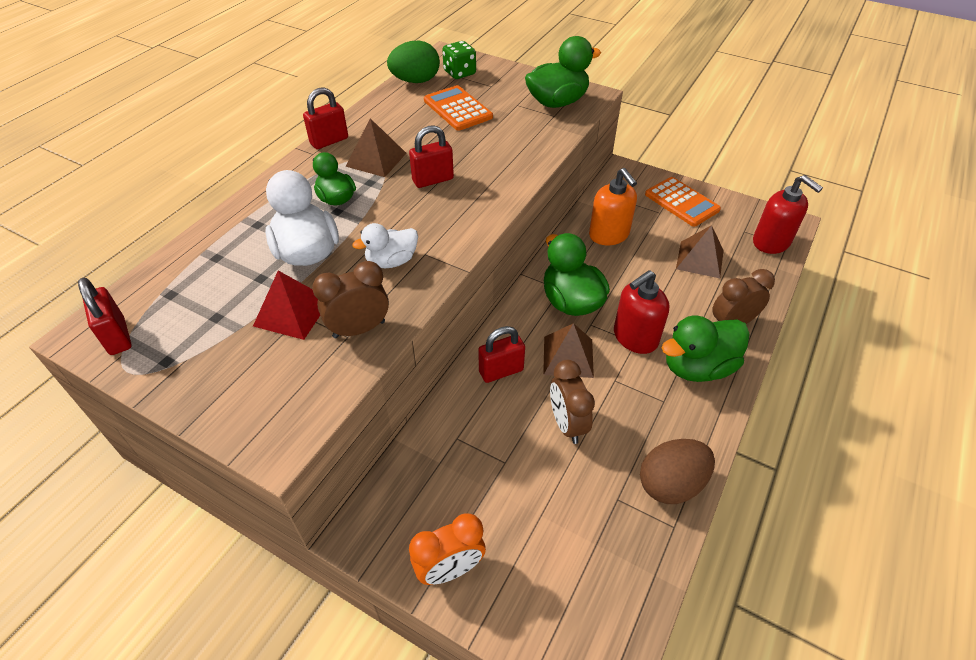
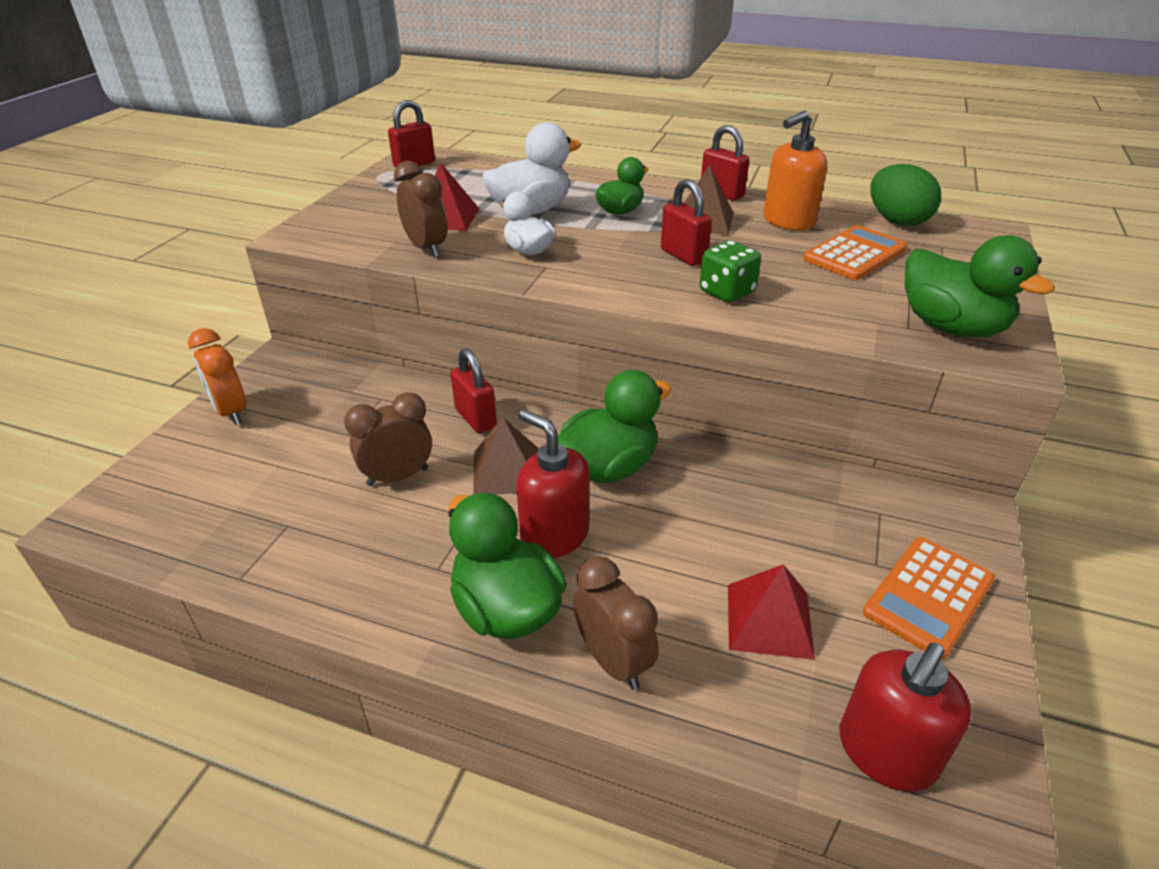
camera: 80 degrees right, 10 degrees down
(459, 73) = (951, 246): green dice -> green dice (726, 292)
(609, 235) = (775, 499): orange soap dispenser -> orange soap dispenser (788, 221)
(670, 484) = (300, 575): brown egg -> none
(699, 259) = (769, 620): brown pyramid -> red pyramid

